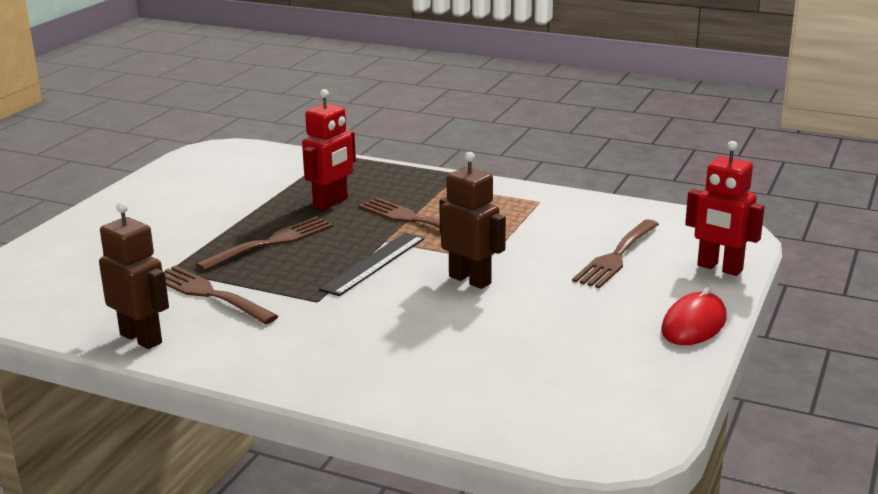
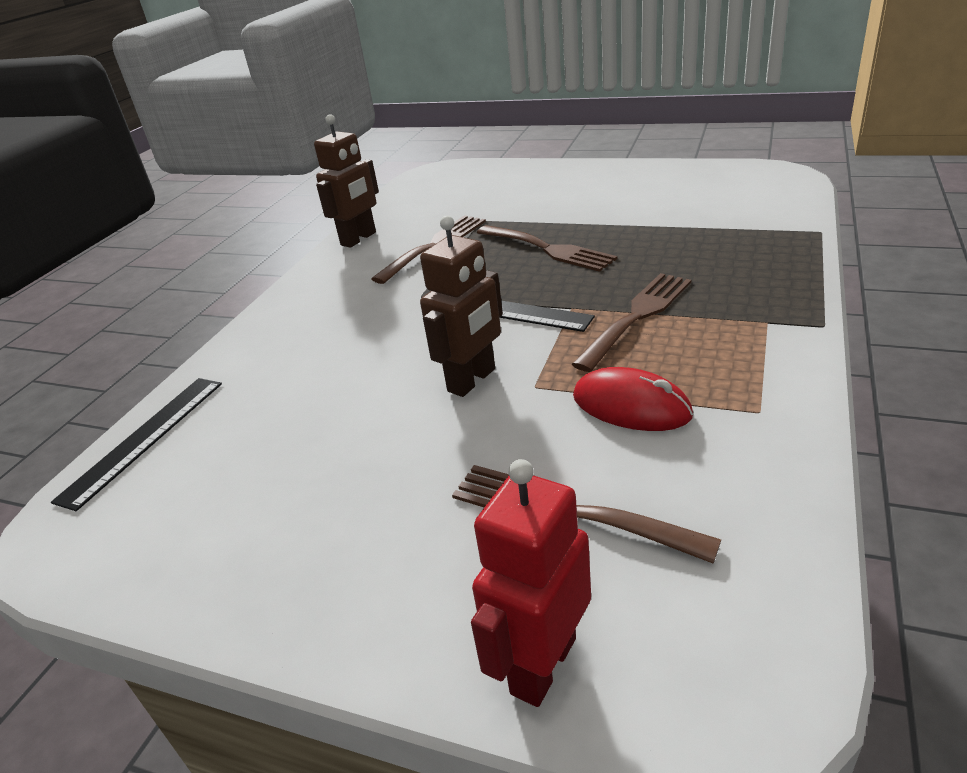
camera: 90 degrees right, 10 degrees up
(331, 203) = (663, 258): red robot -> none
(497, 426) = (144, 438): none -> black ruler
(694, 324) = (326, 616): red mouse -> red mouse (631, 406)

